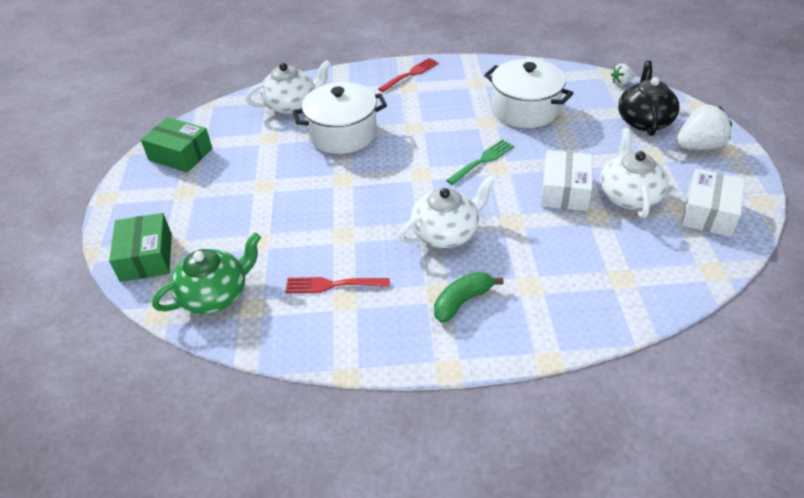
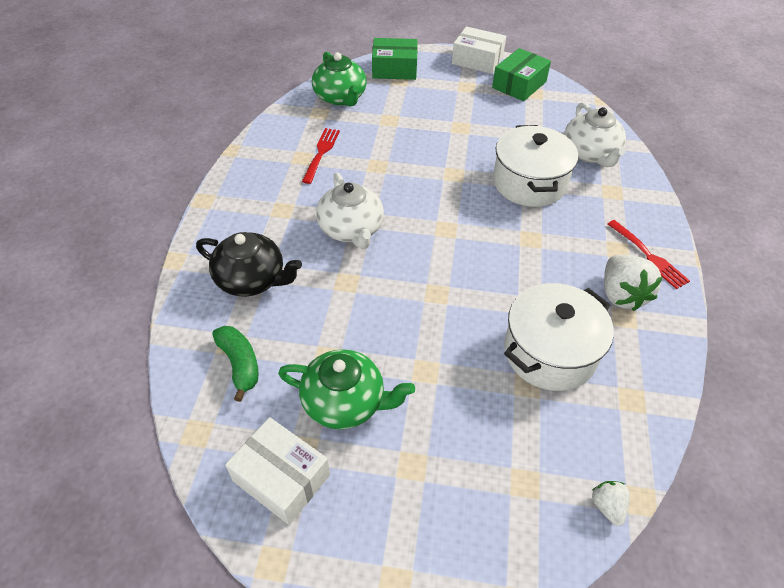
camera: 100 degrees right, 5 degrees up
(462, 301) = (264, 222): green banana -> green banana (240, 364)
(482, 161) = (452, 282): green fork -> none
(564, 191) = (376, 341): white box -> white box (477, 60)
(628, 195) = (345, 402): white teapot -> green teapot
(644, 120) = (497, 493): black teapot -> black teapot (252, 279)
(698, 146) = (416, 540): white strawberry -> white strawberry (621, 295)

